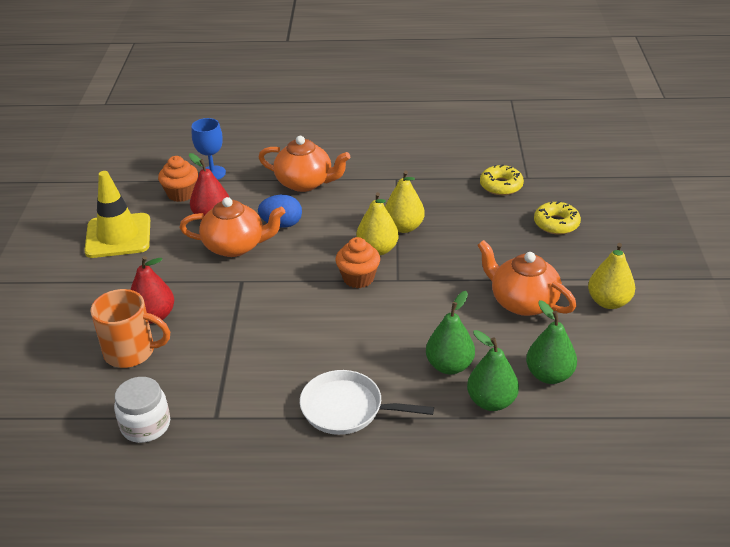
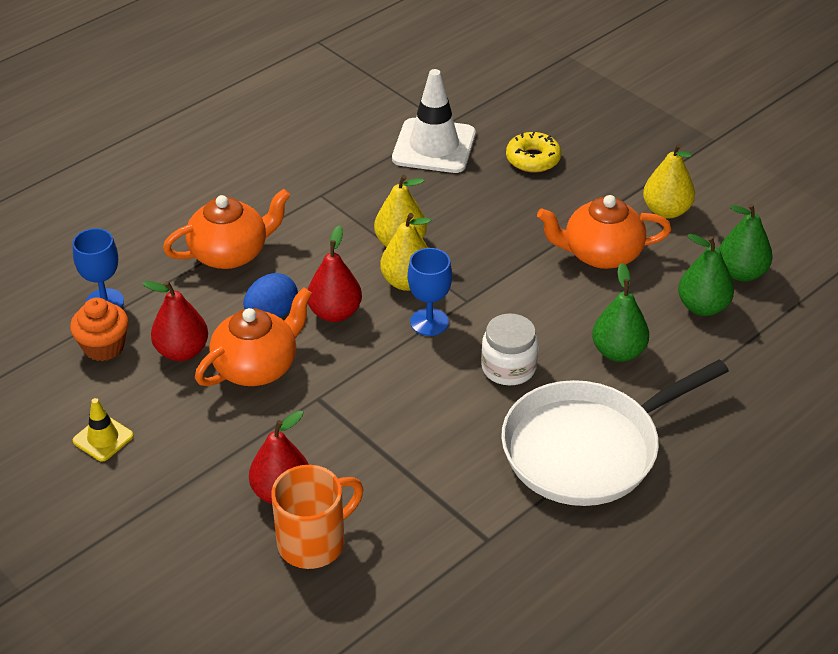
camera: 45 degrees left, 5 degrees up
(118, 236) = (103, 438): yellow traffic cone -> yellow traffic cone, size x0.51
(145, 425) = (435, 595): white jar -> white jar (508, 368)
(314, 243) = (335, 313): none -> red pear
(347, 408) = (587, 448): white pan -> white pan, size x1.62
(358, 278) = (429, 322): orange cupcake -> blue goblet
(491, 401) = (689, 360): green pear -> green pear (741, 273)
(501, 186) = (434, 146): yellow donut -> white traffic cone

